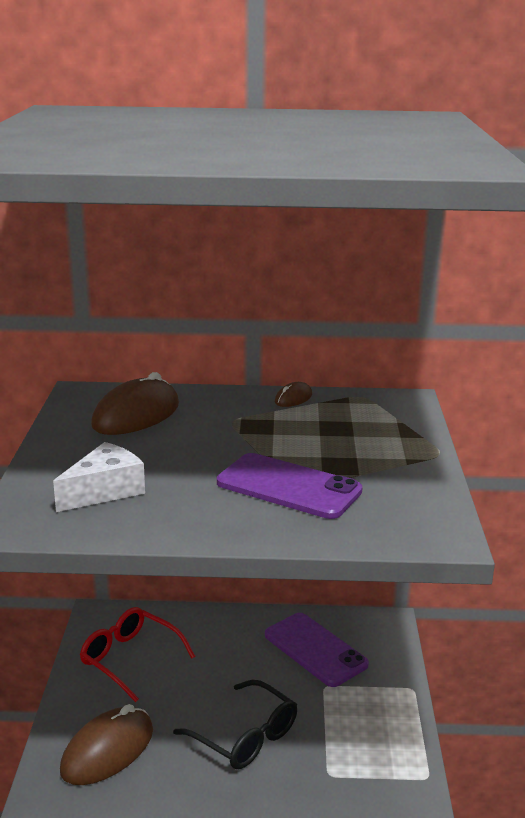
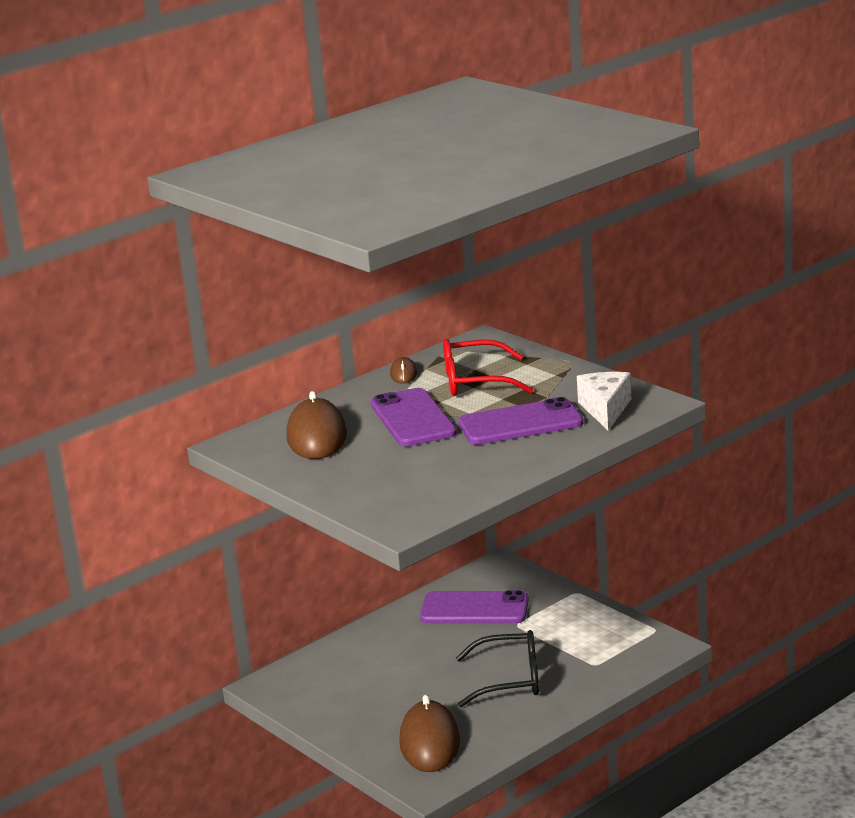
camera: 40 degrees left, 0 degrees up
(104, 491) = (411, 482): white cheese -> white cheese (605, 409)
(130, 659) = (346, 692): red glasses -> red glasses (475, 381)
(223, 437) = (413, 419): none -> purple phone

